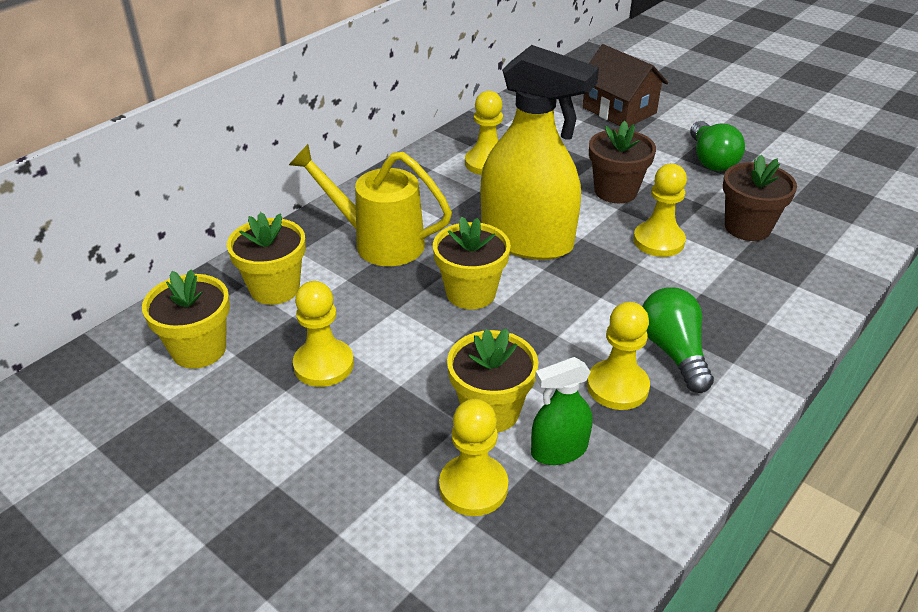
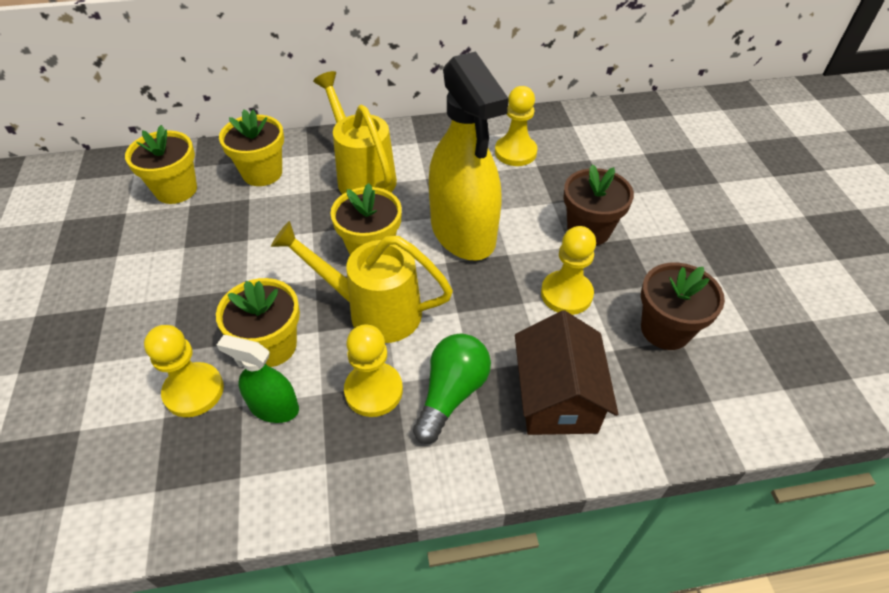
camera: 40 degrees right, 10 degrees up
(323, 365) = (223, 244): yellow pawn -> none
(538, 334) = (374, 311): none -> yellow watering can
(619, 110) = (690, 159): brown house -> brown house (557, 397)
(711, 160) = (718, 248): green light bulb -> none

